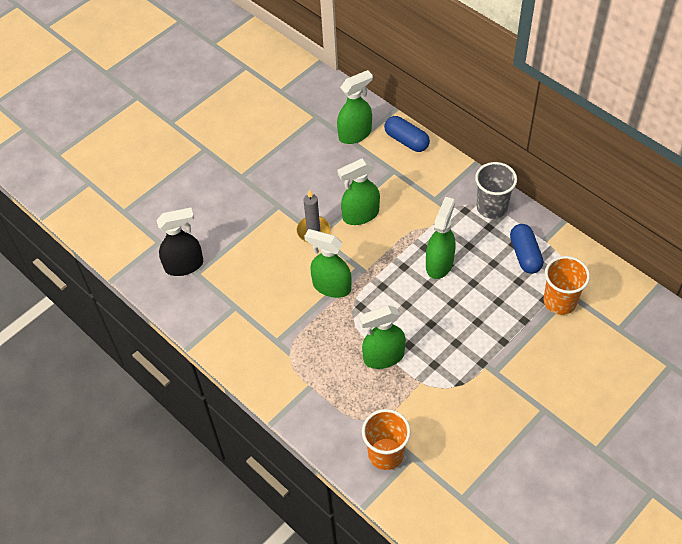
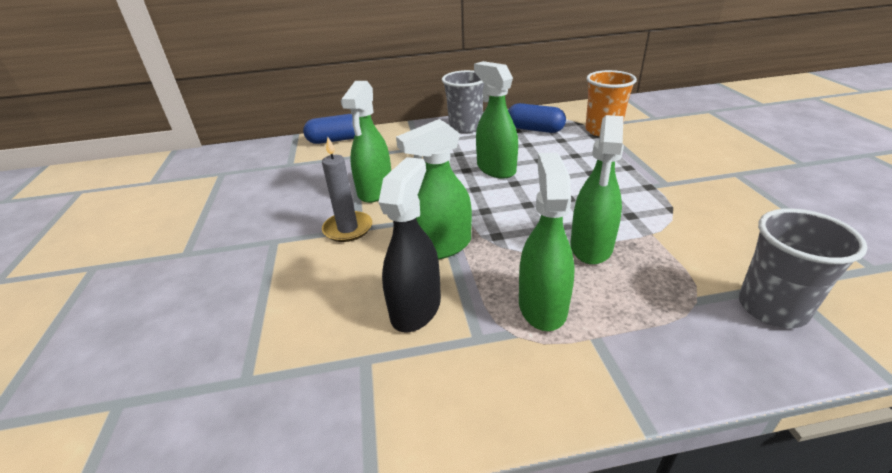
camera: 55 degrees left, 20 degrees down
(184, 265) = (209, 389): black spray bottle -> black spray bottle (416, 308)
(355, 134) = (281, 160): green spray bottle -> green spray bottle (542, 306)
(386, 454) = (772, 308): orange cup -> grey cup

